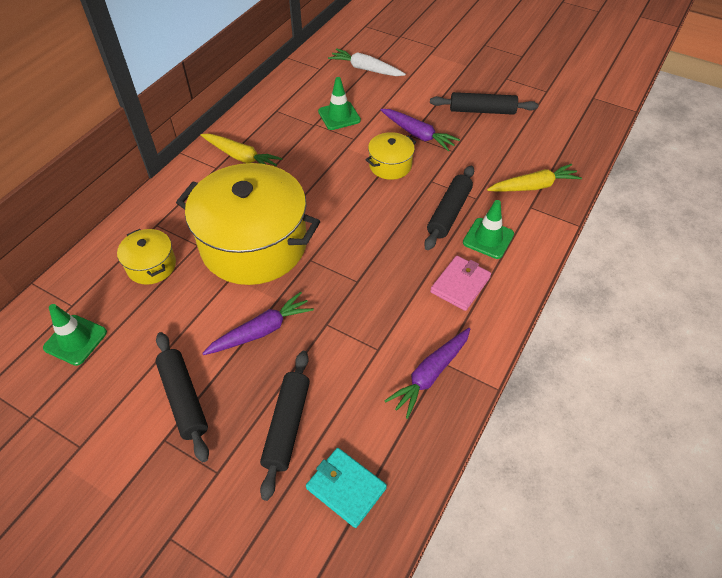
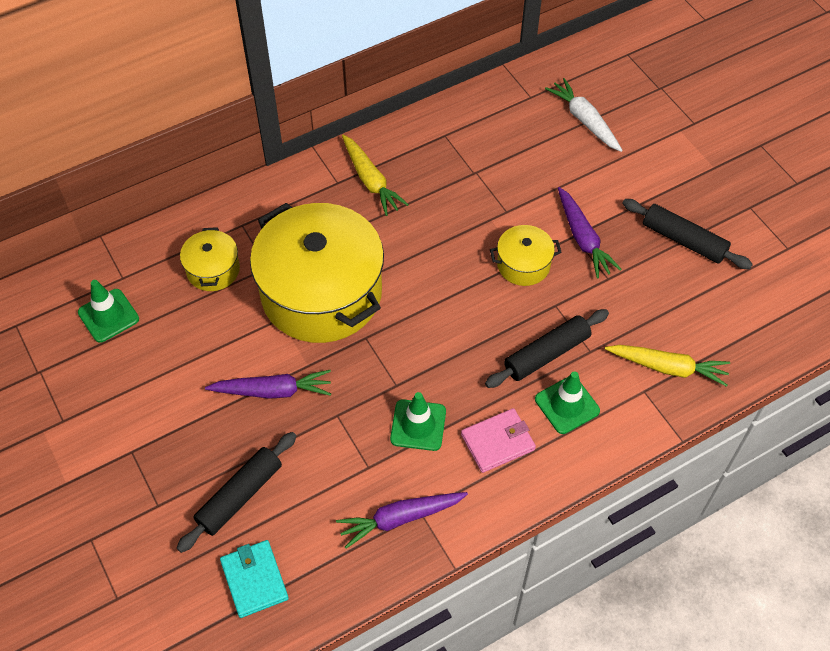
camera: 30 degrees right, 5 degrees up
(183, 399) = (167, 422): black rolling pin -> none
(339, 116) = (510, 173): green traffic cone -> green traffic cone (418, 425)

